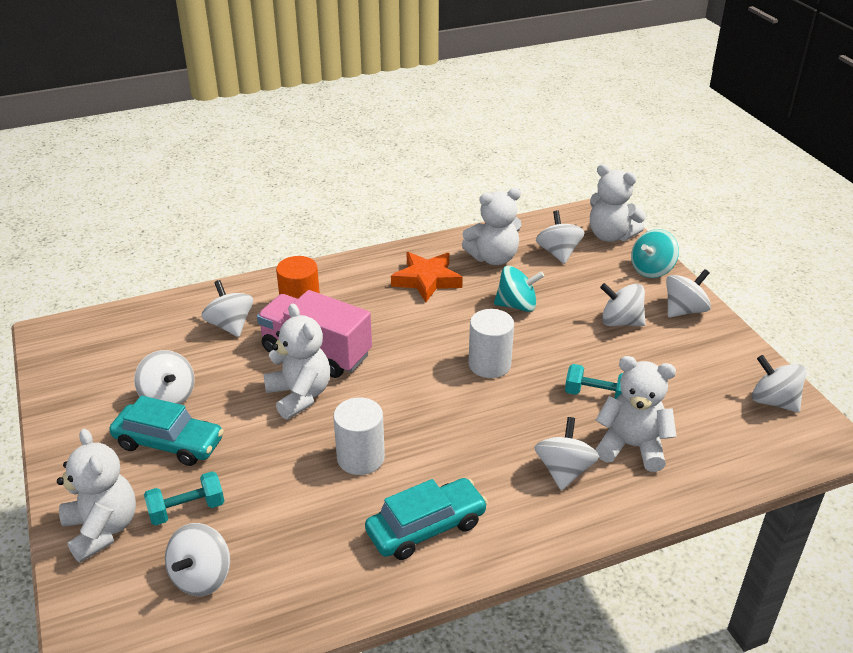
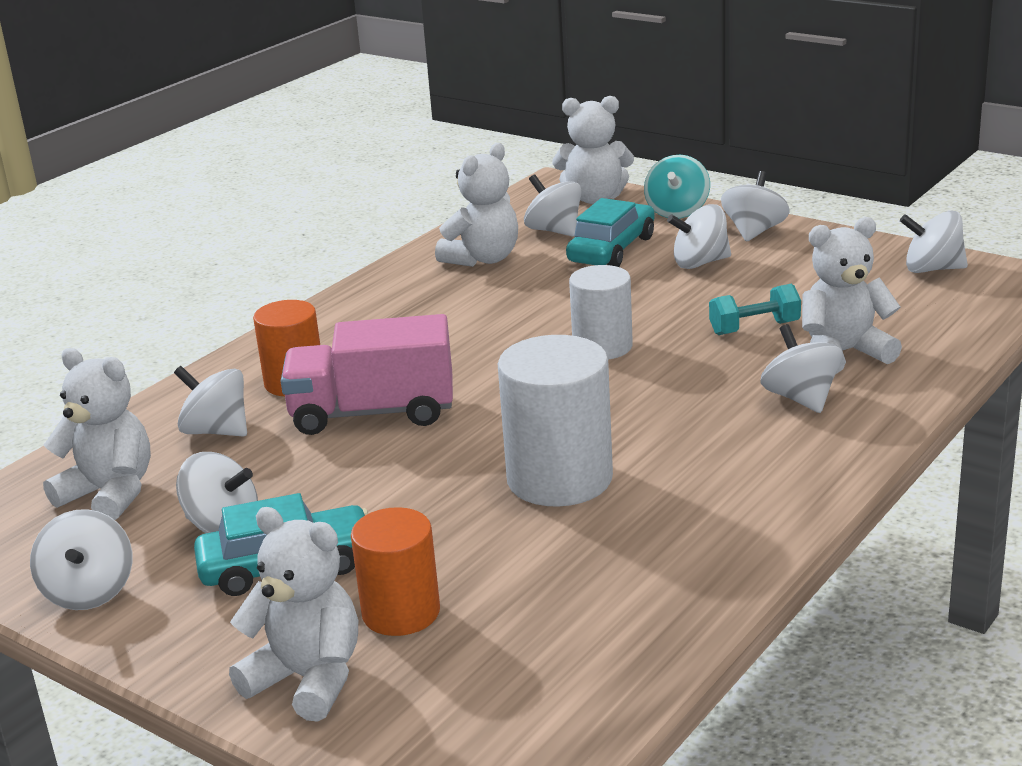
camera: 30 degrees left, 10 degrees down
(187, 510) = (401, 612): turquoise dumbbell -> orange cylinder
(201, 577) = (507, 659): white spinning top -> white spinning top (89, 592)
(299, 395) = (405, 457): white teddy bear -> white teddy bear (110, 493)
(360, 458) = (559, 479): white cylinder -> white cylinder, size x1.53
(426, 280) = (426, 303): orange star -> none
(426, 528) = (716, 502): turquoise car -> turquoise car (612, 250)
(517, 305) = (566, 288): turquoise spinning top -> none

